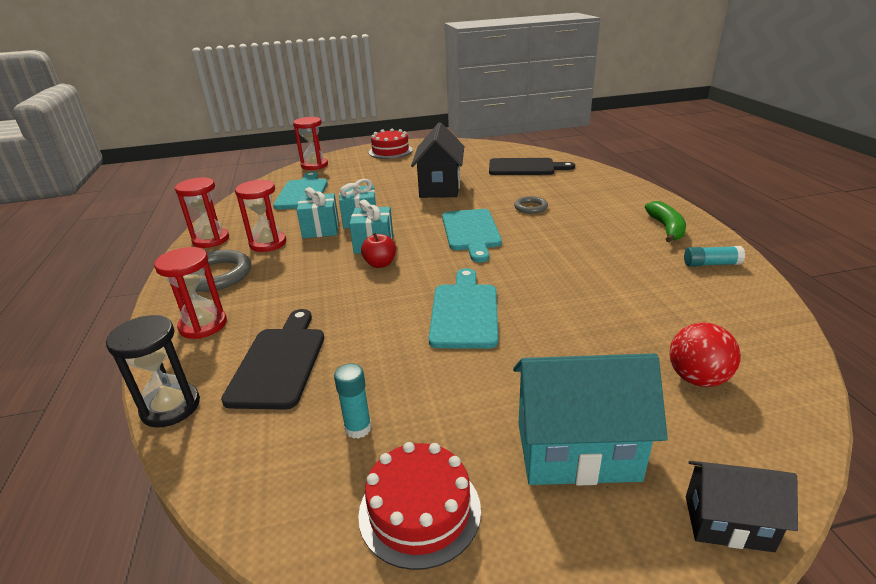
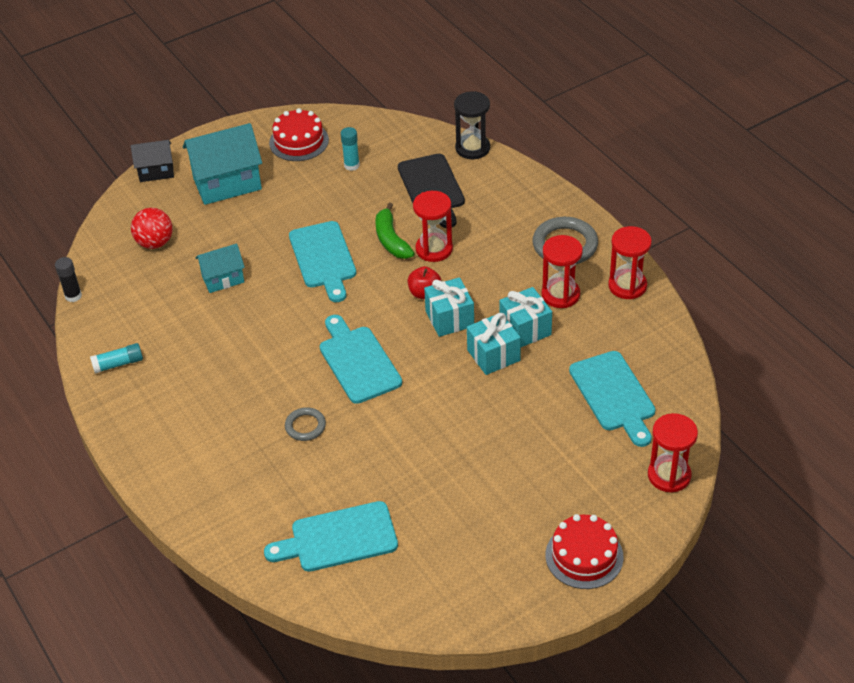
camera: 160 degrees right, 15 degrees up
(203, 325) = (517, 199): red hourglass -> red hourglass (434, 249)
(440, 187) = (438, 450): black house -> none
(525, 167) = (338, 538): black cutting board -> turquoise cutting board
(593, 315) = (223, 279): none -> turquoise house
(666, 228) = (151, 416): green banana -> green banana (391, 240)
(802, 335) = (73, 296): none -> black glue stick

